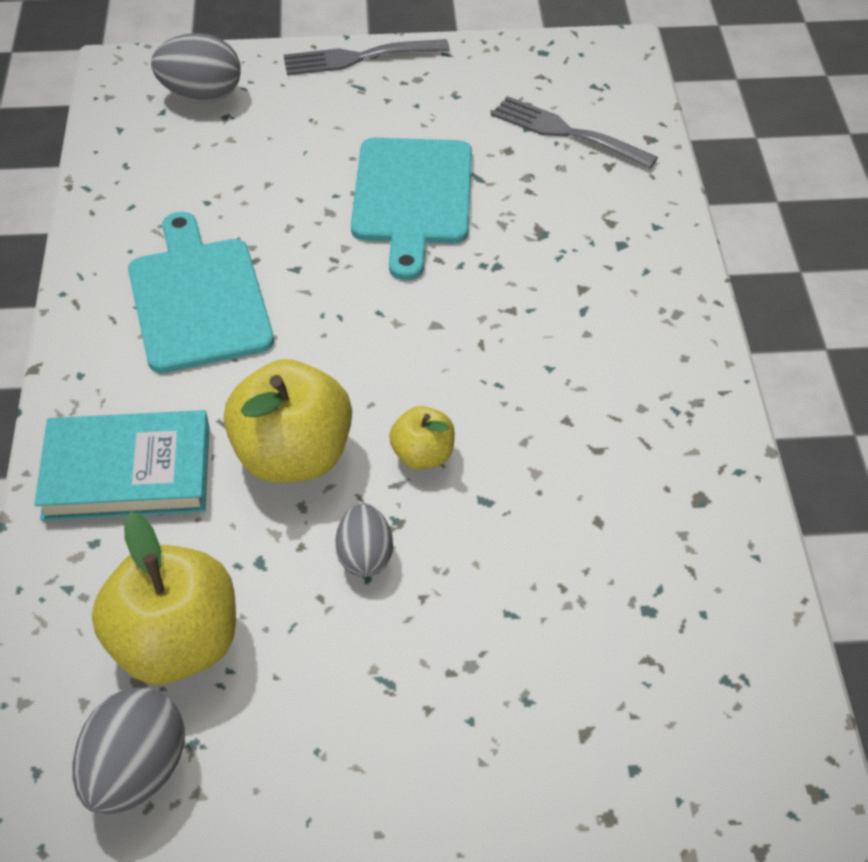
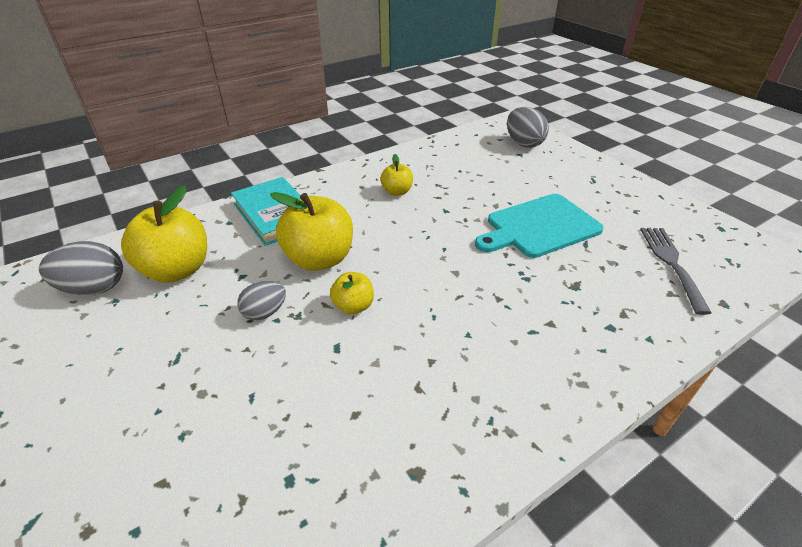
camera: 60 degrees right, 10 degrees down
(198, 299) = (397, 192): turquoise cutting board -> yellow apple
(358, 58) = (612, 172): grey fork -> none

